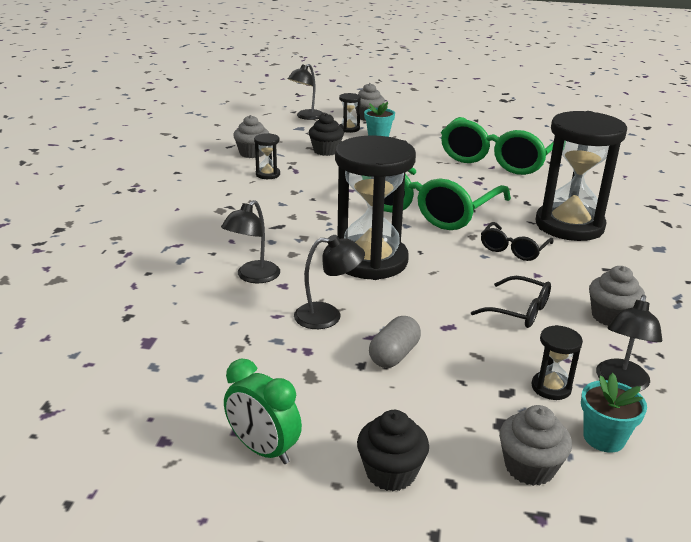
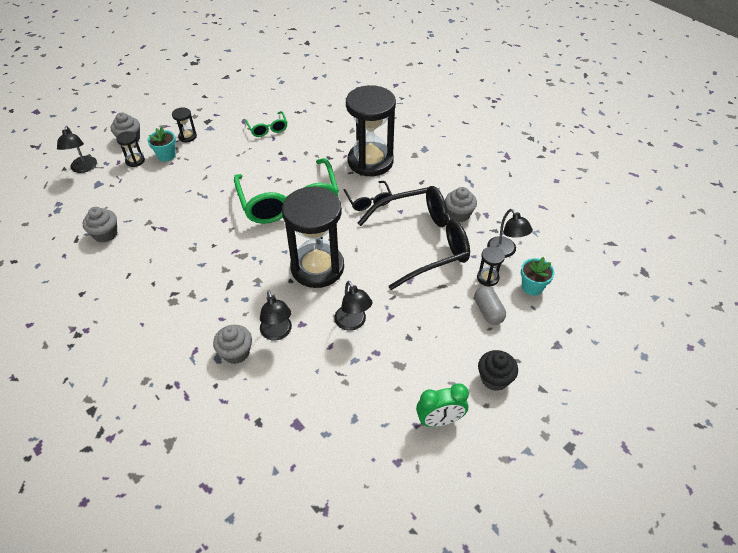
camera: 50 degrees left, 20 degrees up
(268, 174) = (151, 246): black hourglass -> black hourglass (187, 137)
(326, 151) = (153, 195): black cupcake -> none
(328, 316) = (353, 323): black lamp -> black lamp turned 120 degrees clockwise
(394, 355) = (413, 318): grey capsule -> grey capsule (488, 311)
(498, 159) = (268, 129): green glasses -> green glasses, size x0.45
(519, 311) = (423, 242): black glasses -> black glasses, size x2.21
(529, 467) = (529, 326): grey cupcake -> grey cupcake (236, 352)

